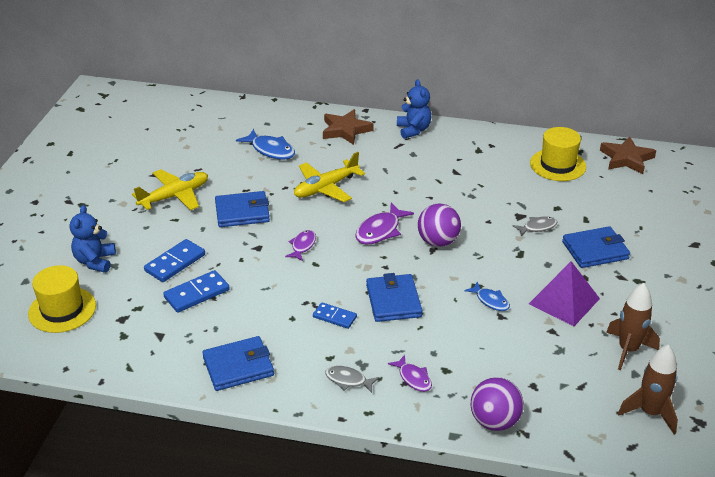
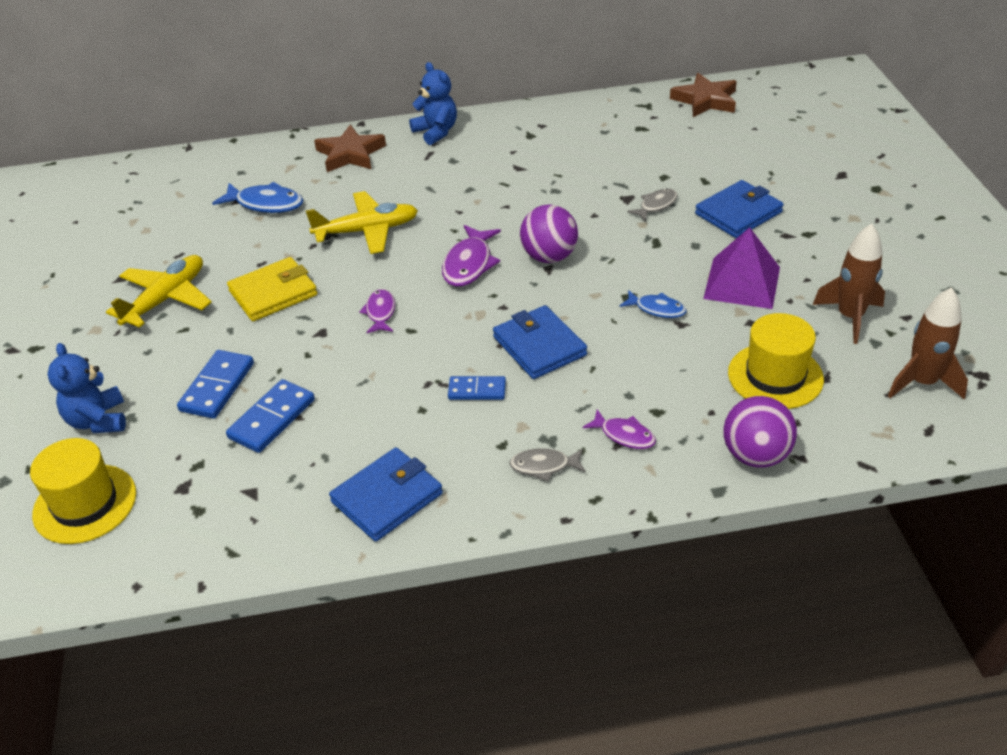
camera: 20 degrees left, 5 degrees up
(242, 212) = (273, 293): blue wallet -> yellow wallet
(326, 188) = (367, 231): yellow plane -> yellow plane turned 135 degrees counterclockwise
(557, 165) = (633, 128): yellow hat -> yellow hat (775, 376)

